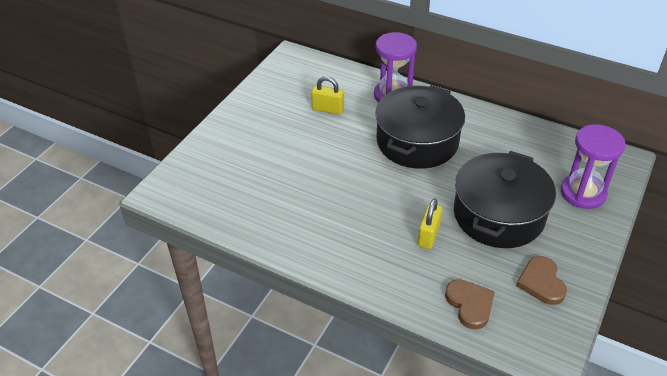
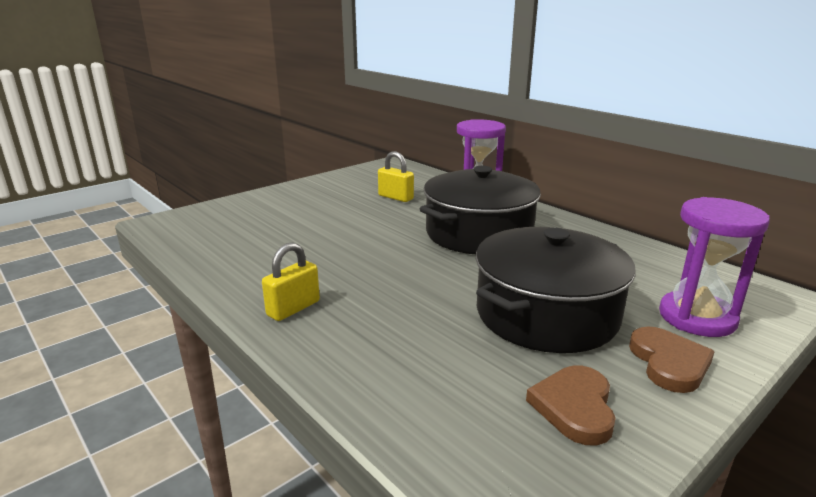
camera: 20 degrees right, 20 degrees down
(428, 235) = (427, 313): yellow padlock -> yellow padlock (293, 308)
(470, 305) = (430, 405): brown heart -> brown heart (669, 363)

